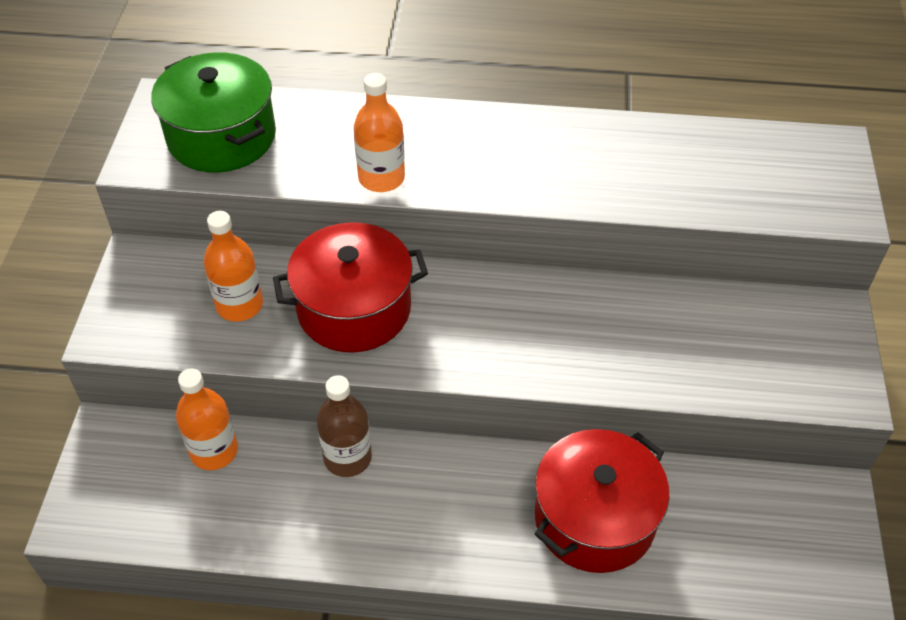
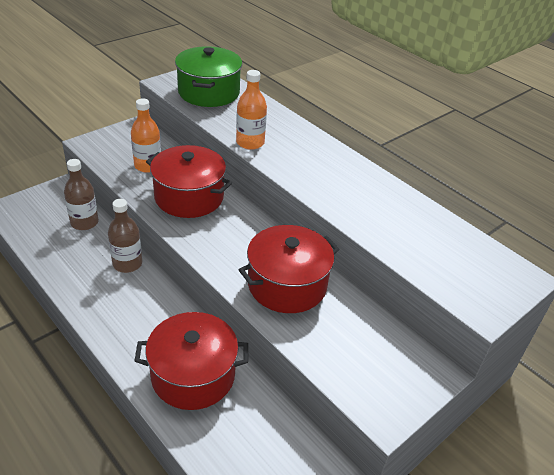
camera: 40 degrees right, 10 degrees down
(214, 451) = (84, 222): orange bottle -> brown bottle
(603, 332) = (287, 285): none -> red pot

